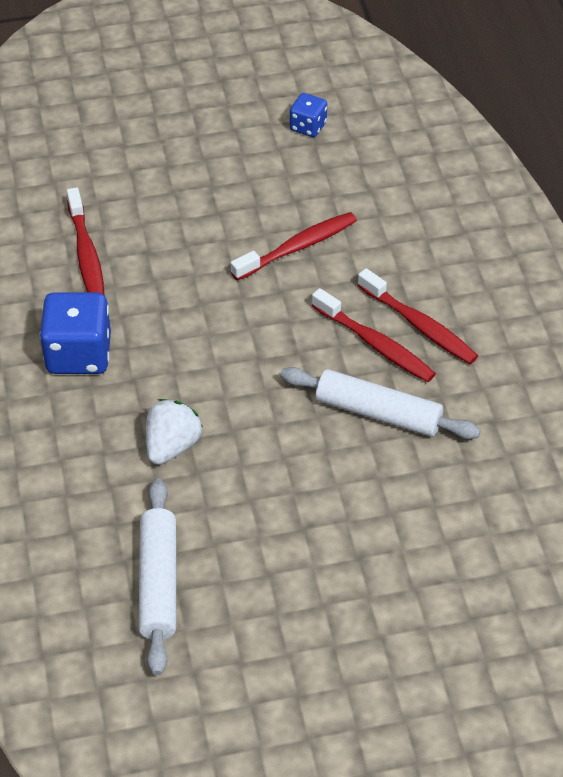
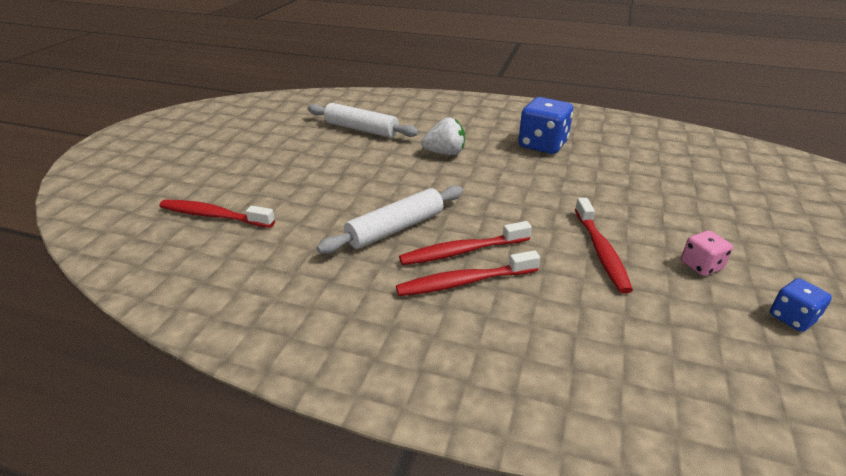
camera: 120 degrees right, 15 degrees down
(86, 254) = (636, 166): red toothbrush -> red toothbrush (214, 216)
(172, 446) = (445, 153): white strawberry -> white strawberry turned 60 degrees counterclockwise
(270, 180) = (701, 265): none -> pink dice

